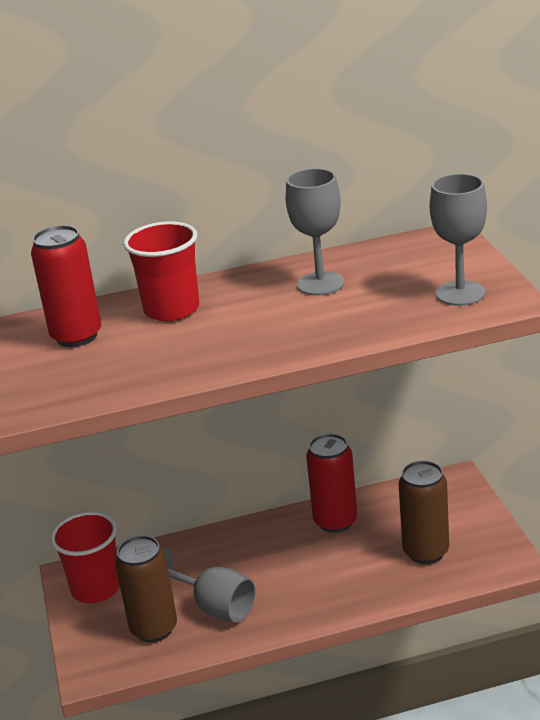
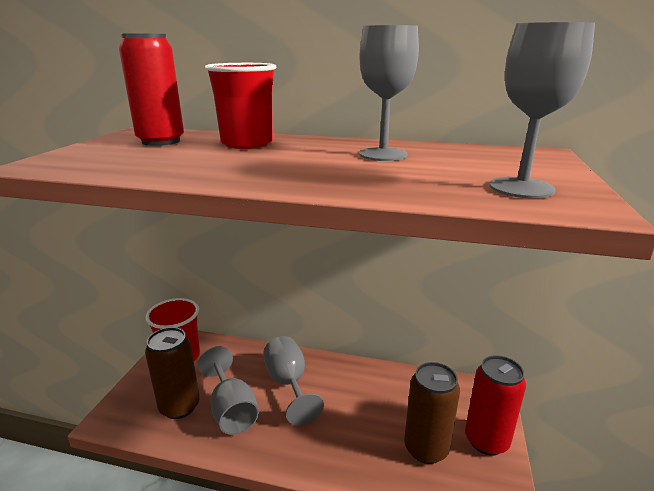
camera: 25 degrees right, 5 degrees down
(250, 559) = (288, 384): none -> grey goblet
(335, 521) = (371, 383): red can -> red can (486, 440)

